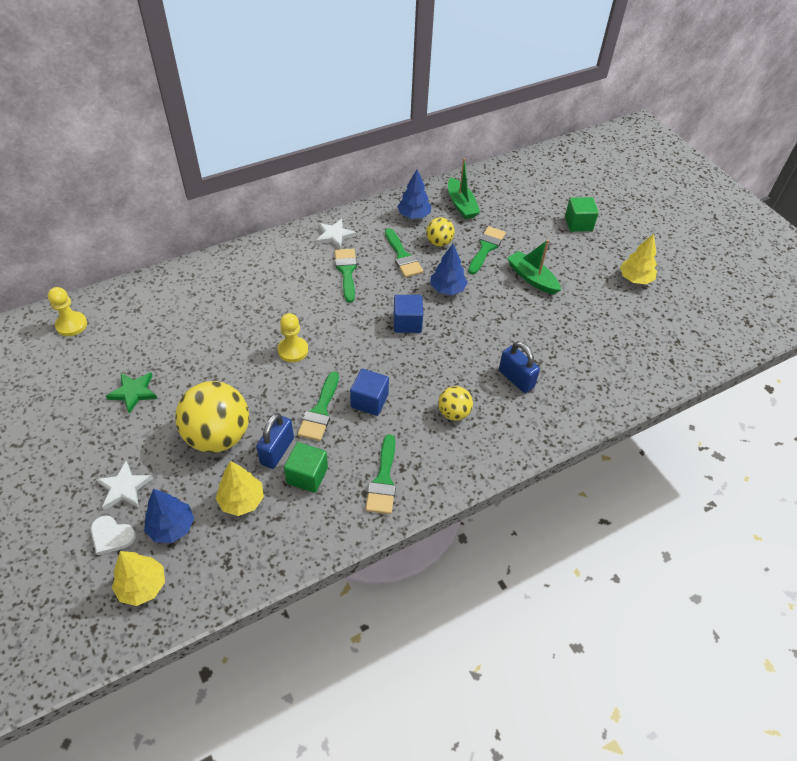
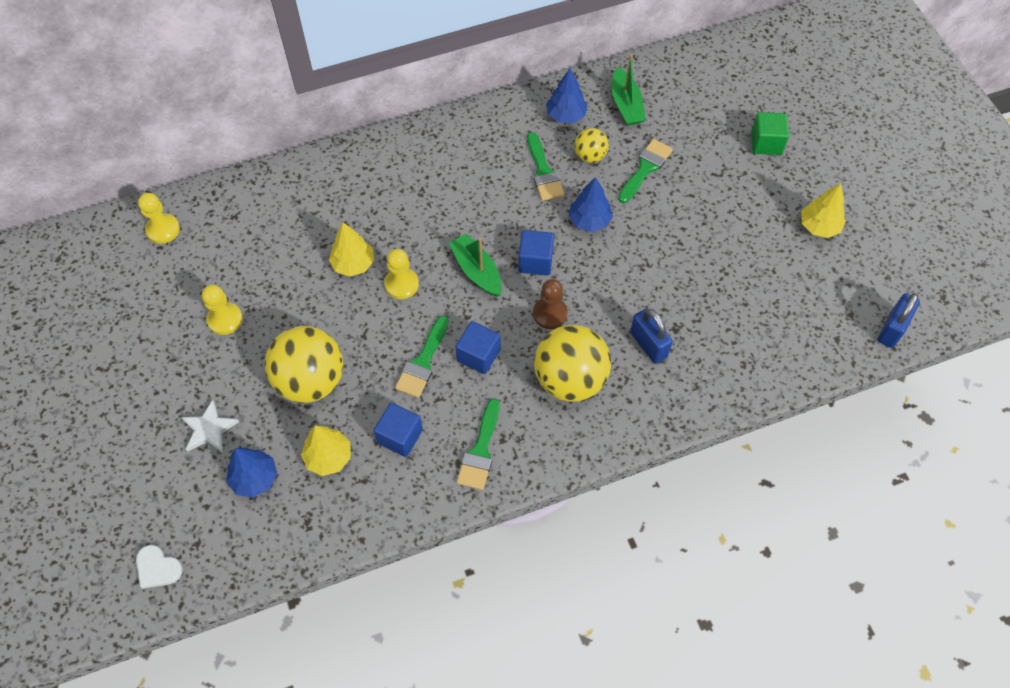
camera: 10 degrees right, 10 degrees up
(111, 536) = (194, 481): white heart -> white heart (157, 568)
(133, 392) = (225, 319): green star -> yellow pawn
(142, 586) = (221, 537): yellow tree -> yellow tree (353, 264)
(277, 451) = (371, 404): blue padlock -> blue padlock (892, 329)
(307, 475) = (400, 436): green cube -> blue cube
(334, 235) = (467, 136): white star -> none
(346, 271) = (475, 187): green brush -> none
(427, 362) = (550, 314): none -> brown pawn
(454, 413) = (570, 379): yellow ball -> yellow ball, size x1.96
(532, 278) = (693, 215): green boat -> green boat (476, 271)

